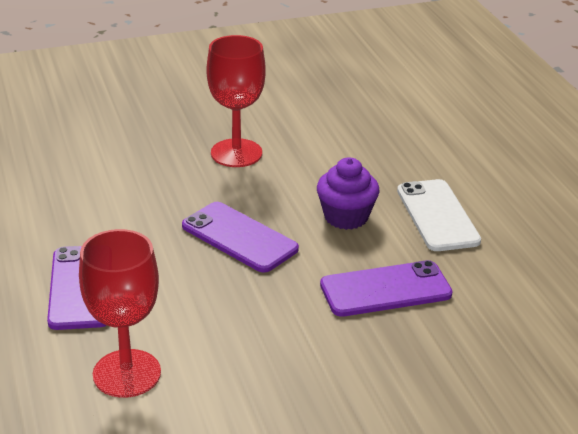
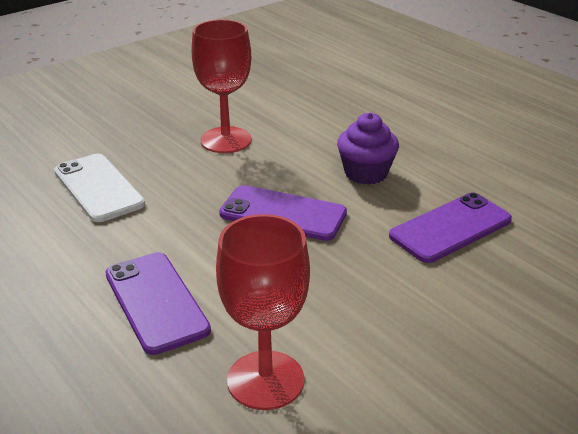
camera: 20 degrees left, 0 degrees up
(437, 216) = (442, 154): white phone -> white phone (98, 188)

